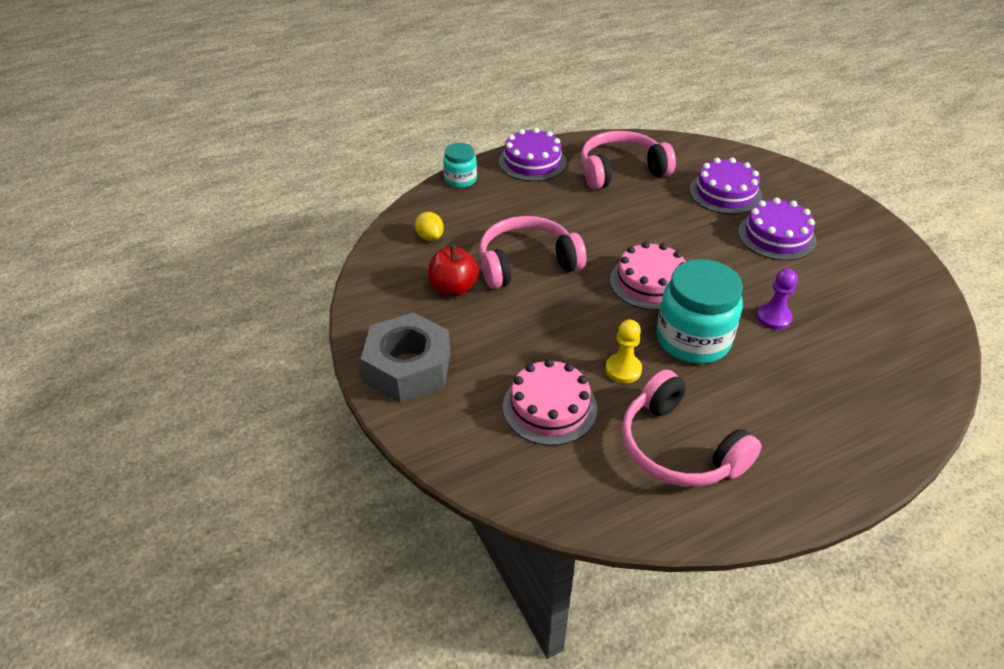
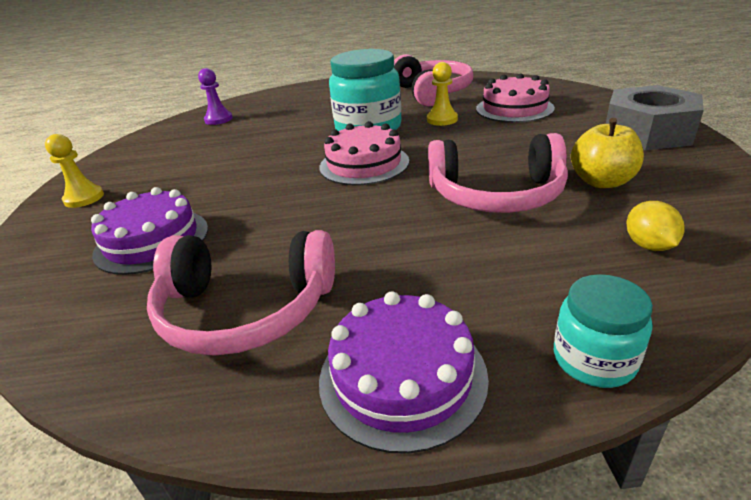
camera: 155 degrees left, 10 degrees down
(453, 288) = (601, 181): red apple -> yellow apple
(773, 317) = (286, 134): purple pawn -> purple pawn (218, 119)
(776, 236) = (182, 186): purple cake -> none
(835, 213) = (84, 198): none -> yellow pawn

